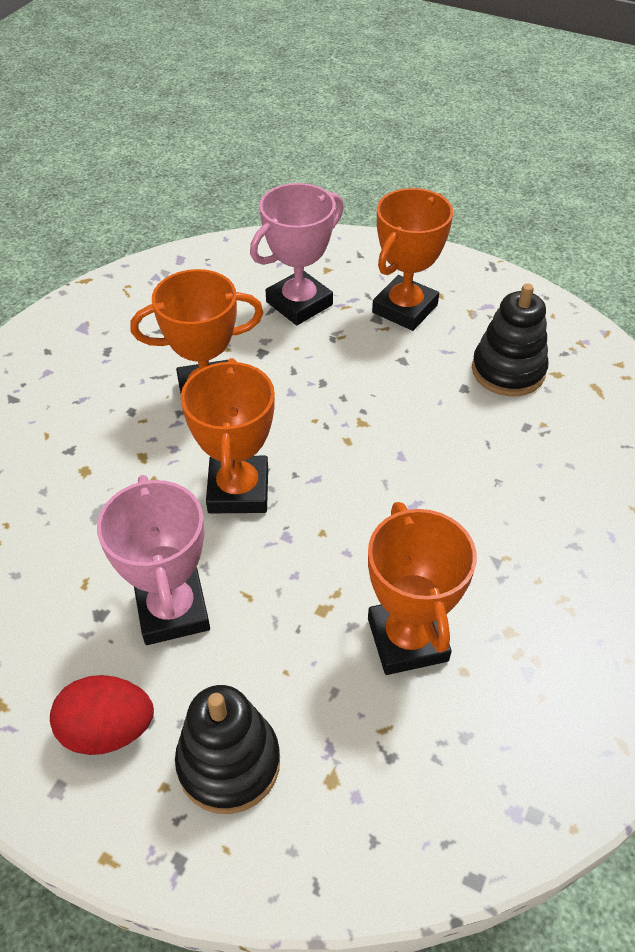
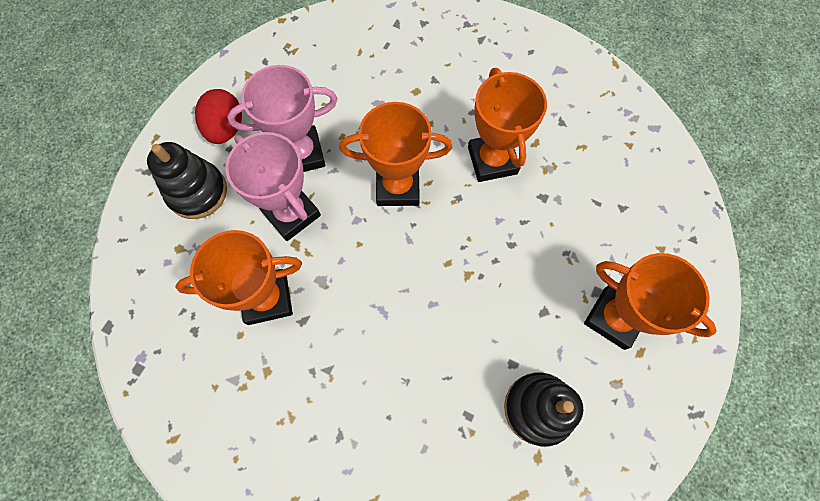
camera: 90 degrees right, 20 degrees up
(299, 303) = (608, 225): pink trophy -> pink trophy (291, 213)

